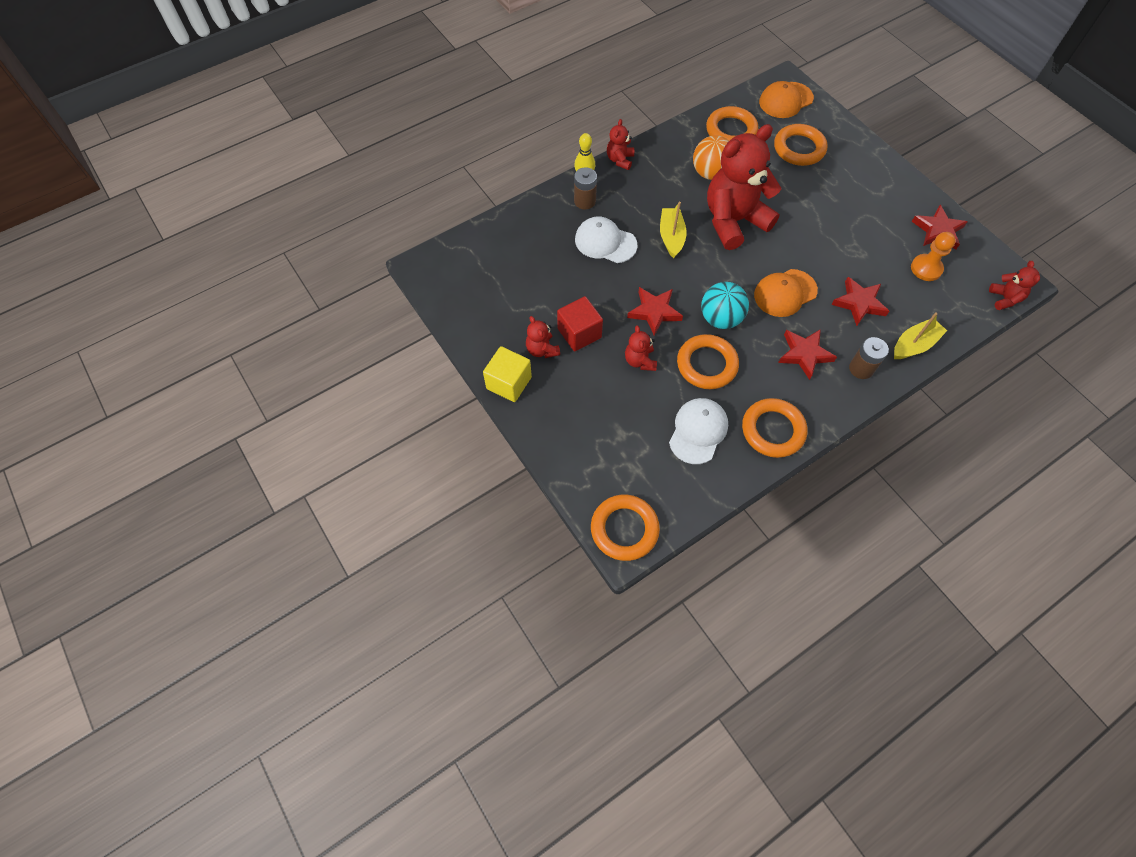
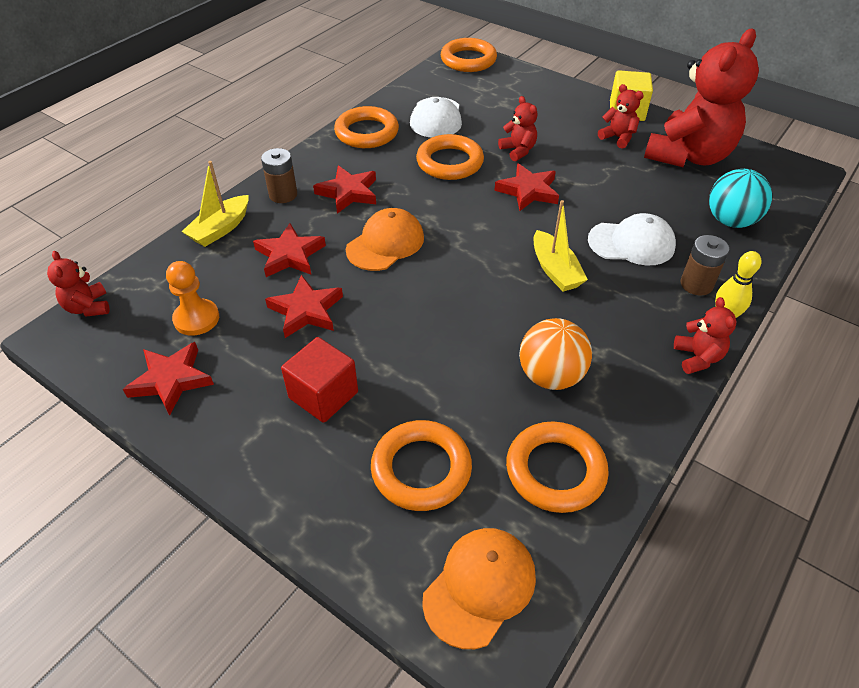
camera: 160 degrees right, 15 degrees down
(579, 333) = (593, 157): red cube -> red cube (323, 395)
(720, 318) = (452, 202): turquoise ball -> turquoise ball (730, 221)
(733, 221) = (483, 312): red teddy bear -> red teddy bear (688, 156)
(851, 254) = (306, 310): none -> red star

